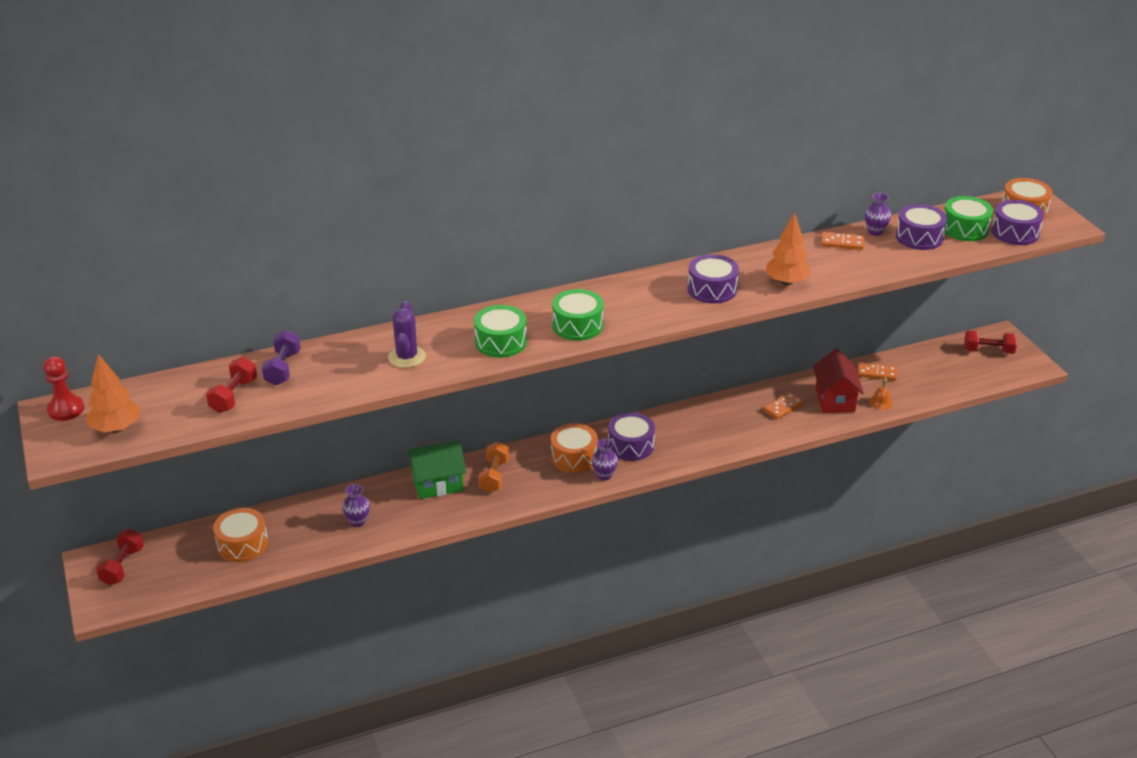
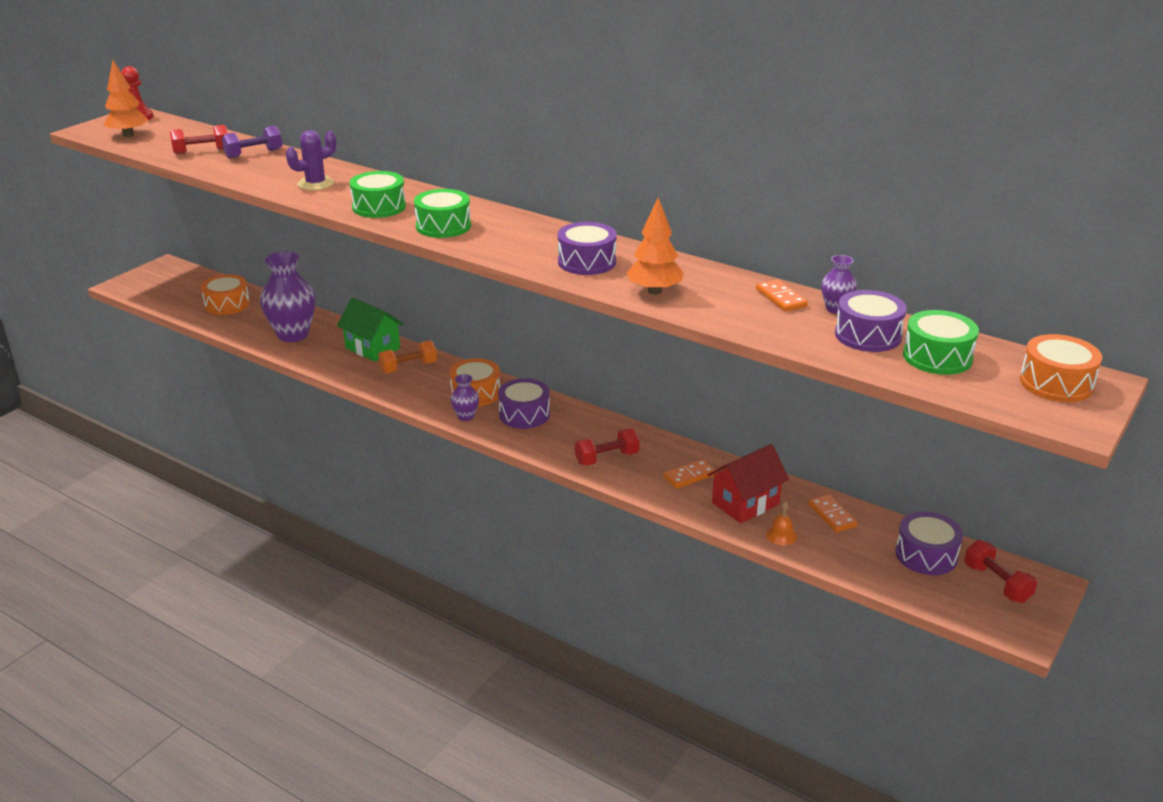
camera: 55 degrees right, 5 degrees down
(123, 566) = (168, 276): red dumbbell -> red dumbbell (607, 458)
(357, 521) = (293, 335): purple vase -> purple vase, size x2.12
(783, 407) = (689, 476): orange domino -> orange domino turned 45 degrees counterclockwise
(1015, 232) = (987, 390): purple drum -> purple drum (926, 555)

